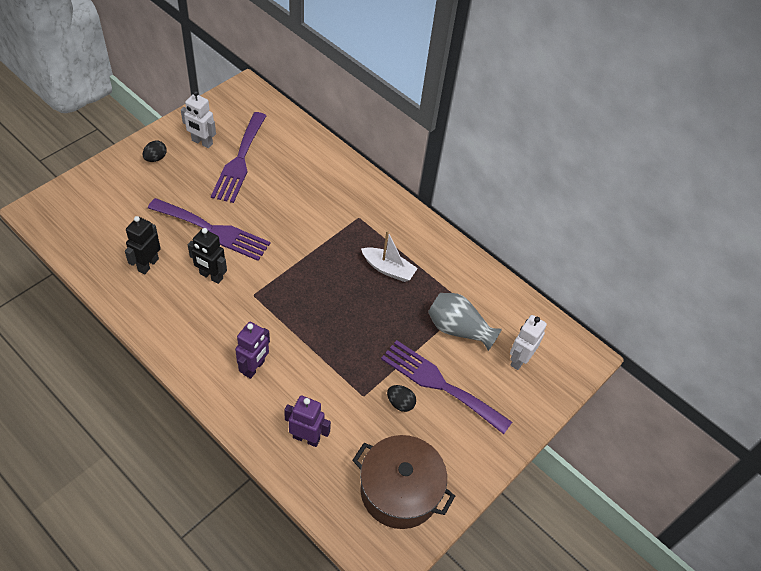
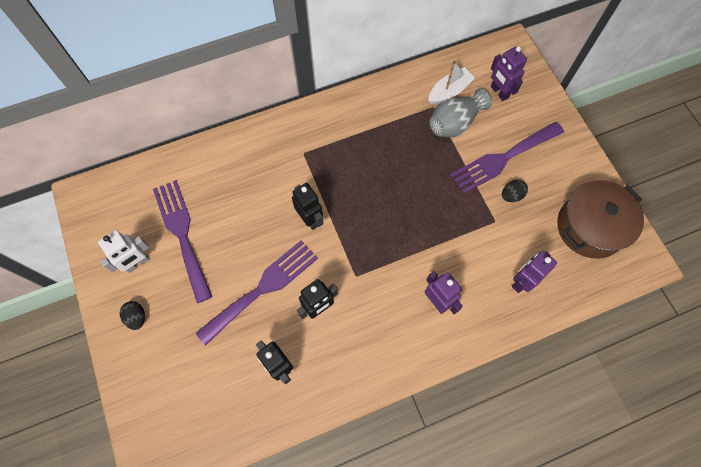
camera: 60 degrees left, 15 degrees up
(239, 161) = (182, 234): purple fork -> purple fork turned 150 degrees counterclockwise
(294, 243) = (310, 219): none -> black robot
(388, 269) = (372, 151): white boat -> white boat (449, 91)
(519, 359) = (499, 92): white robot -> purple robot

